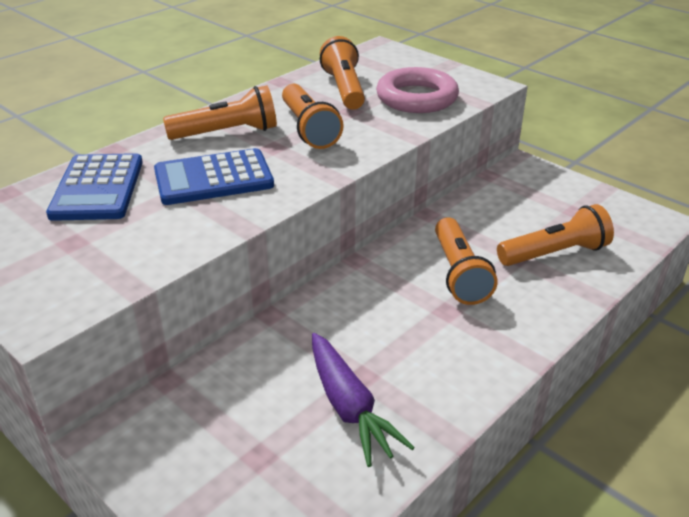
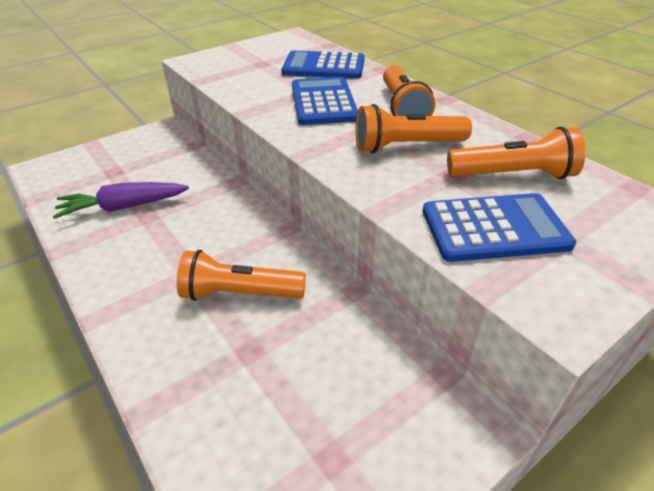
camera: 100 degrees right, 5 degrees up
(416, 98) = (494, 228): pink ring -> blue calculator
(554, 253) = (242, 392): orange flashlight -> none

